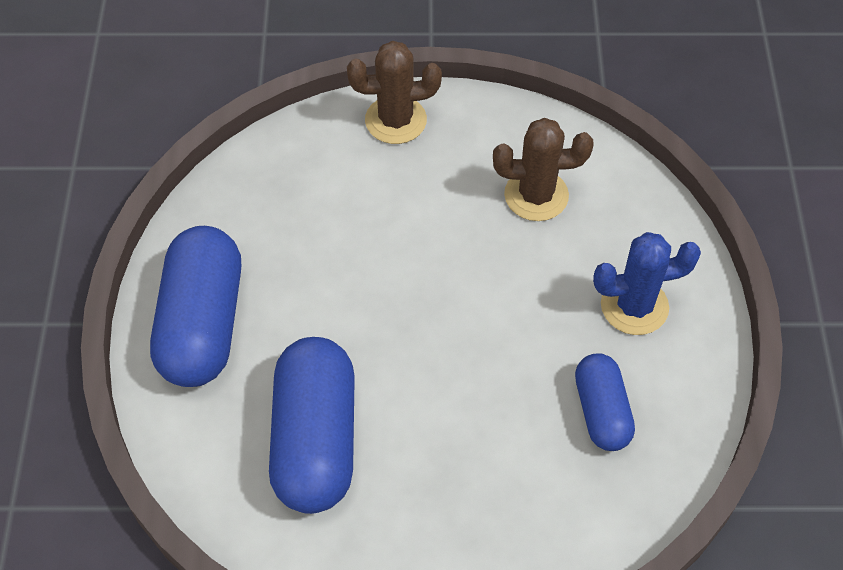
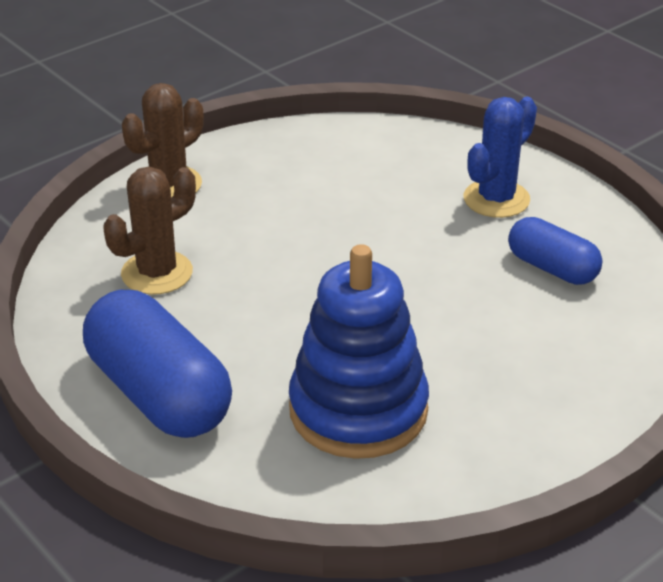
camera: 40 degrees left, 20 degrees down
(315, 439) = (358, 410): blue capsule -> blue stacking toy
(536, 195) = (342, 174): brown cactus -> brown cactus (157, 273)

